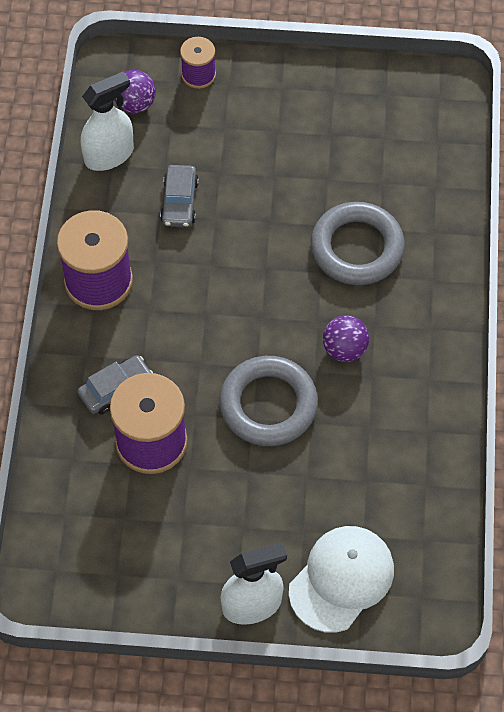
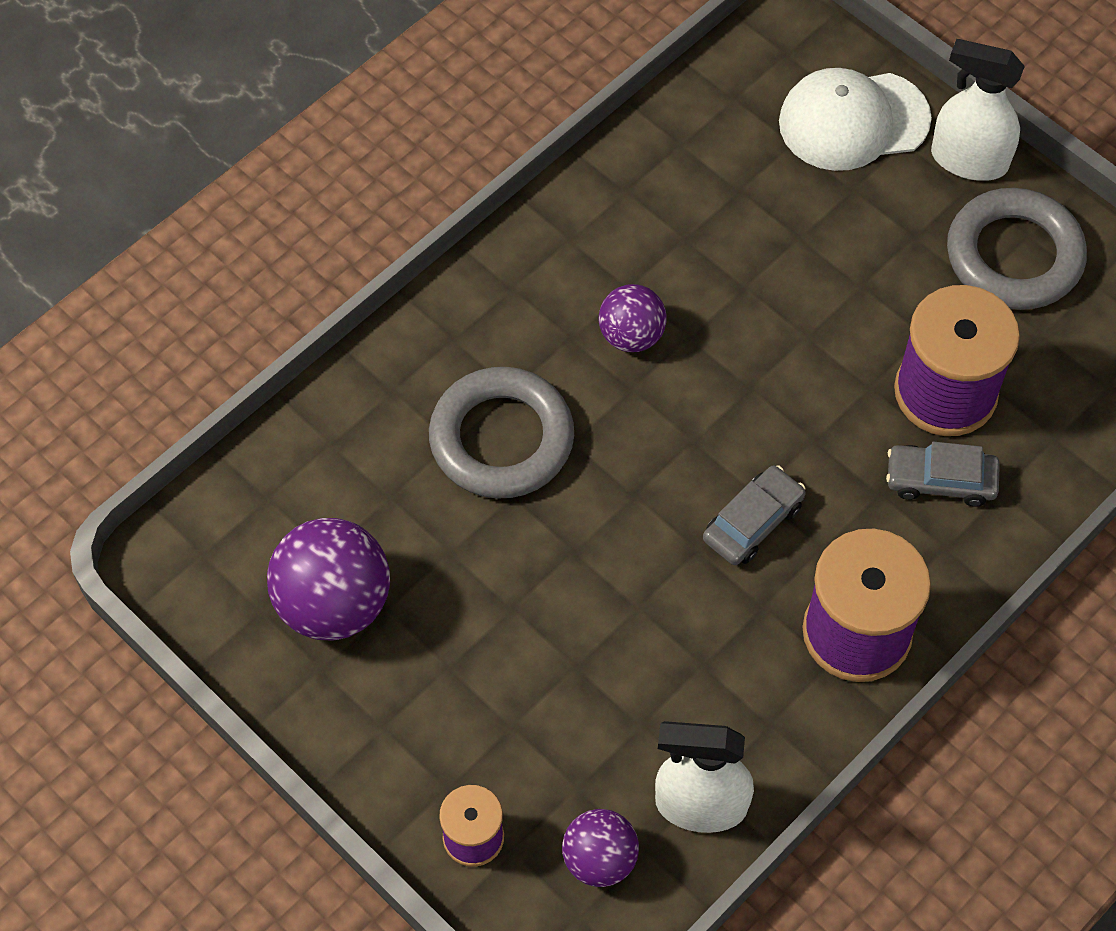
camera: 140 degrees left, 0 degrees up
(179, 202) = (663, 663): grey car -> grey car (753, 522)
(268, 405) = (775, 338): grey ring -> grey ring (1014, 256)
(356, 120) = (334, 604): none -> purple ball

